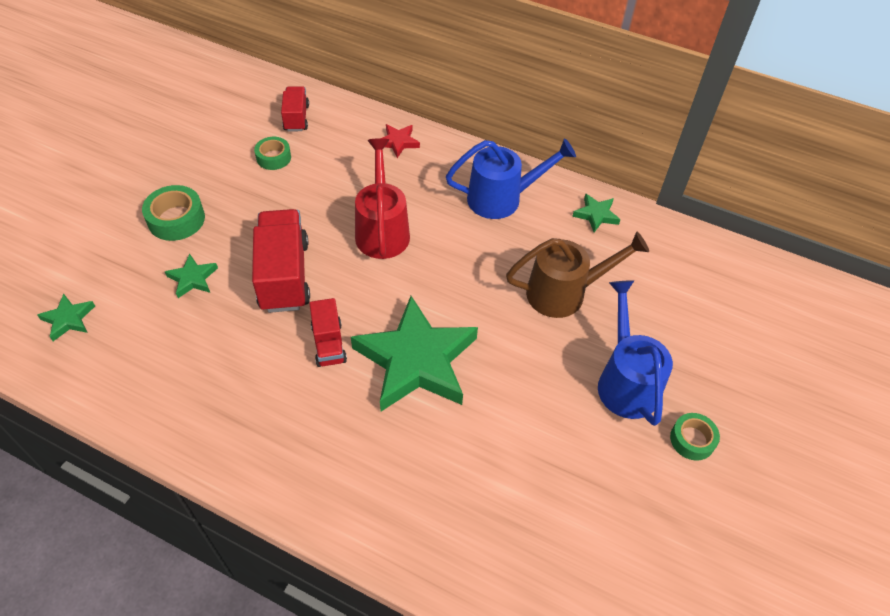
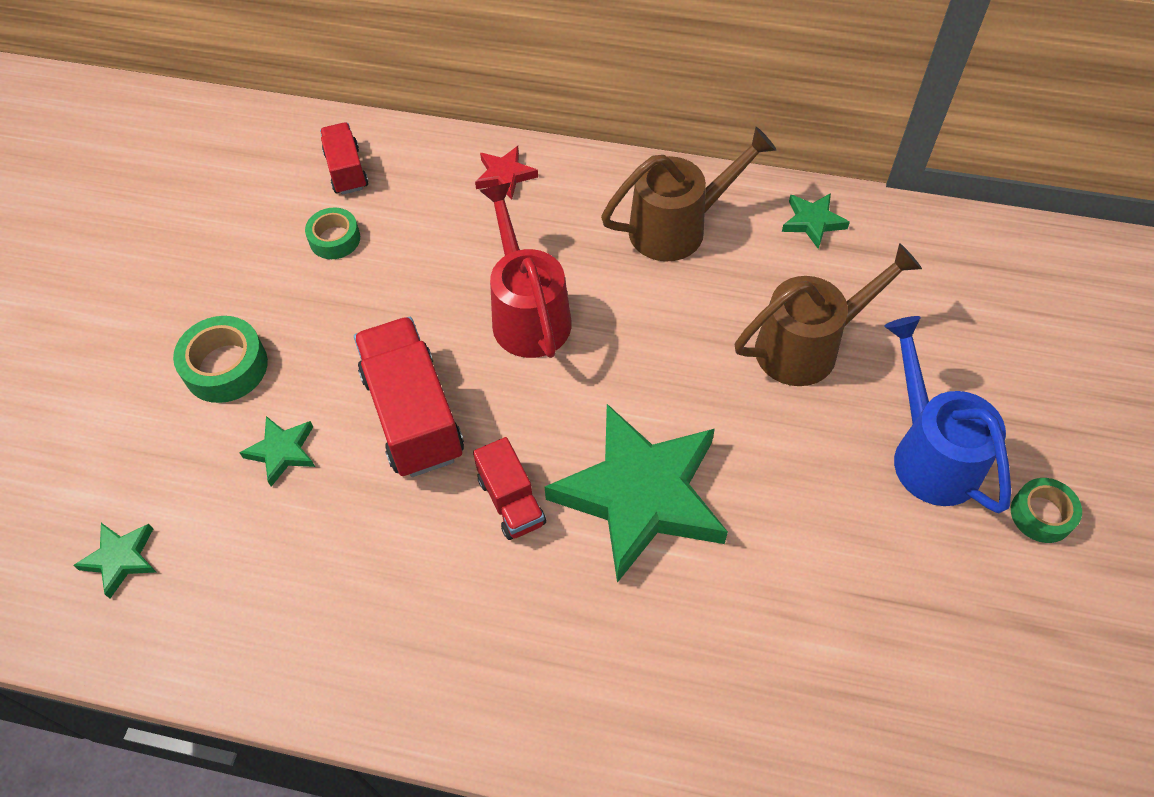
camera: 10 degrees left, 5 degrees up
(502, 198) = (678, 227): blue watering can -> brown watering can

